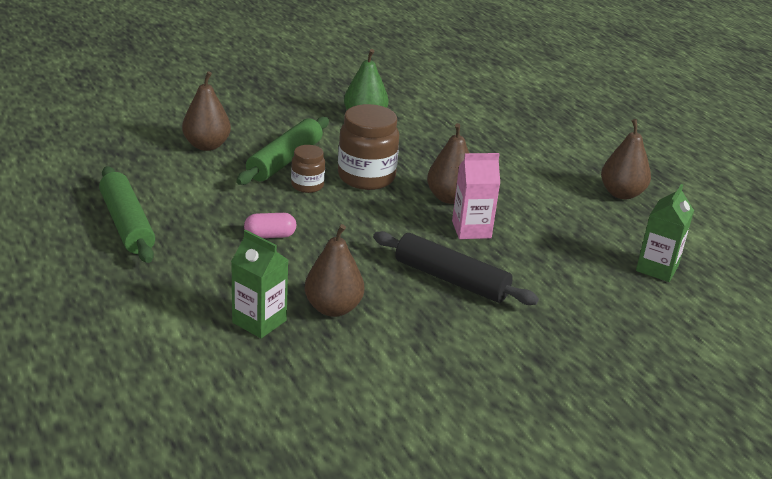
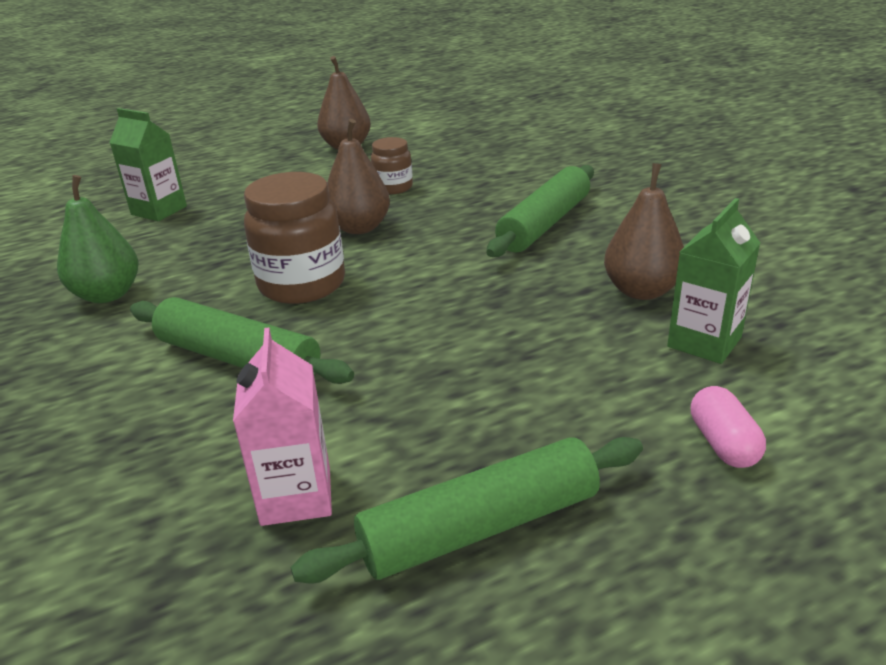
camera: 85 degrees left, 0 degrees up
(206, 145) = (158, 458): brown pear -> none
(270, 236) = (481, 353): pink capsule -> pink capsule (723, 443)
(307, 185) = (325, 331): brown jar -> brown jar (393, 188)
(451, 279) = (544, 224): black rolling pin -> green rolling pin
(471, 229) = (433, 215): pink carton -> pink carton (296, 496)
(657, 268) = (485, 137): green carton -> green carton (159, 210)

